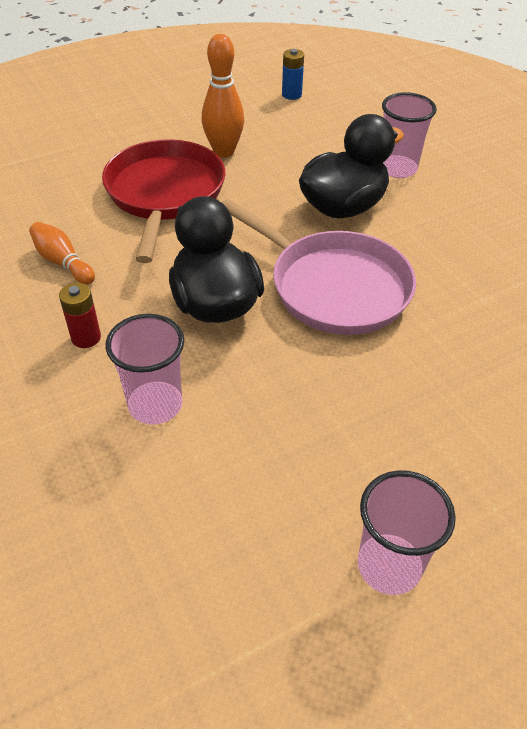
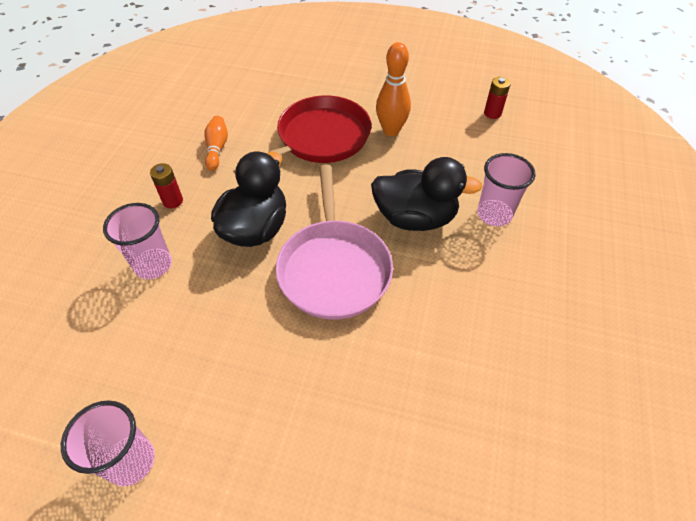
camera: 45 degrees right, 5 degrees up
(291, 95) = (492, 113): blue battery -> red battery

